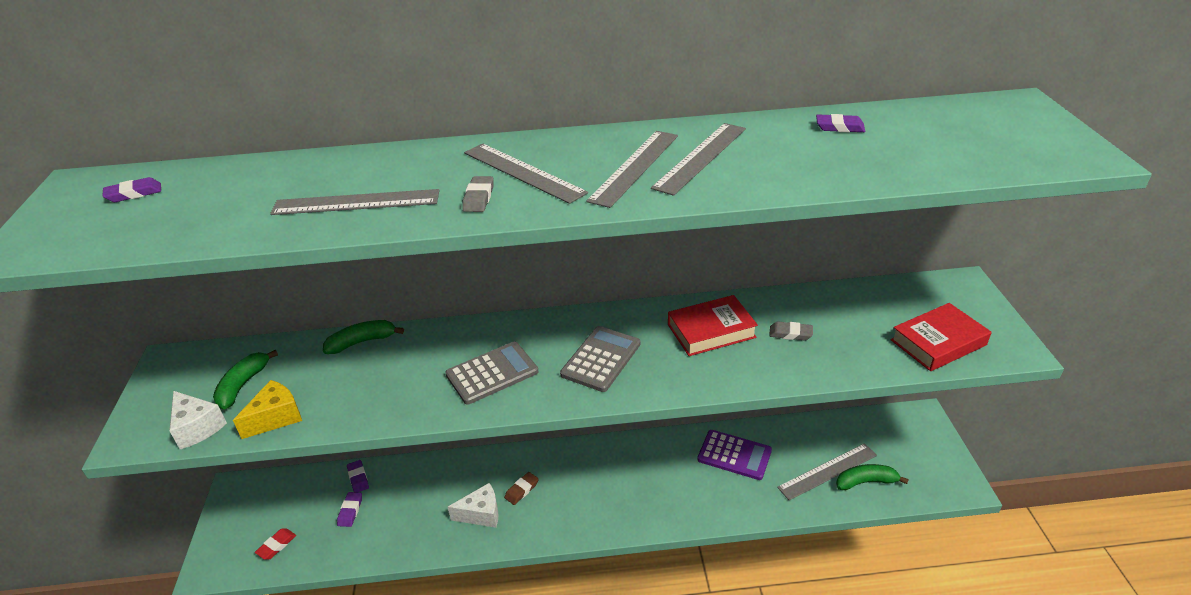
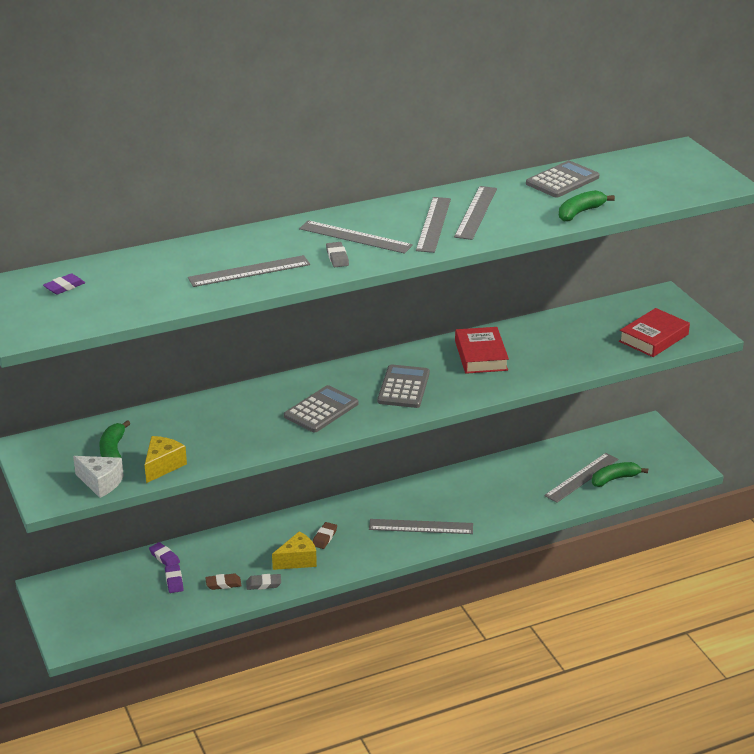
camera: 20 degrees left, 5 degrees down
(276, 545) = (122, 616): red eraser -> none
(362, 342) = (193, 406): green banana -> green banana (580, 212)
(394, 527) = (223, 584): none -> brown eraser
(481, 514) = (297, 560): white cheese -> yellow cheese
(627, 499) = (421, 526): none -> grey ruler
(711, 331) = (481, 355): red book -> red book turned 60 degrees counterclockwise
(734, 455) = (499, 480): purple calculator -> none
(790, 333) = (543, 348): grey eraser -> grey eraser (263, 584)
(839, 127) = (562, 180): purple eraser -> grey calculator

